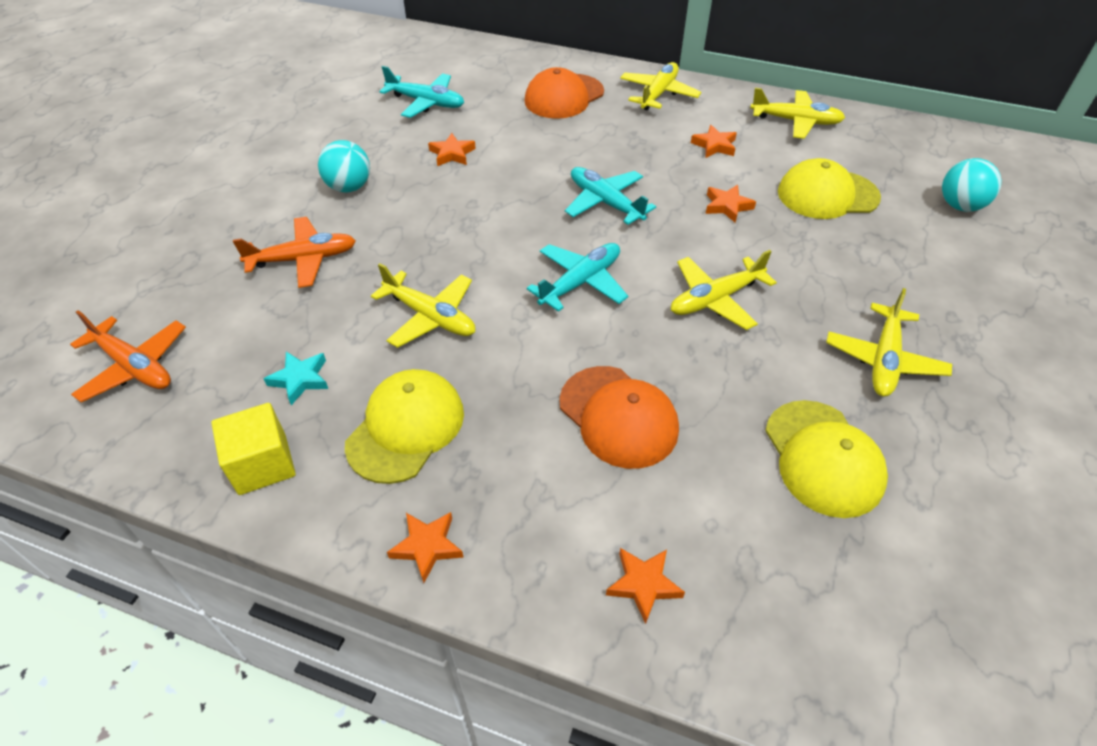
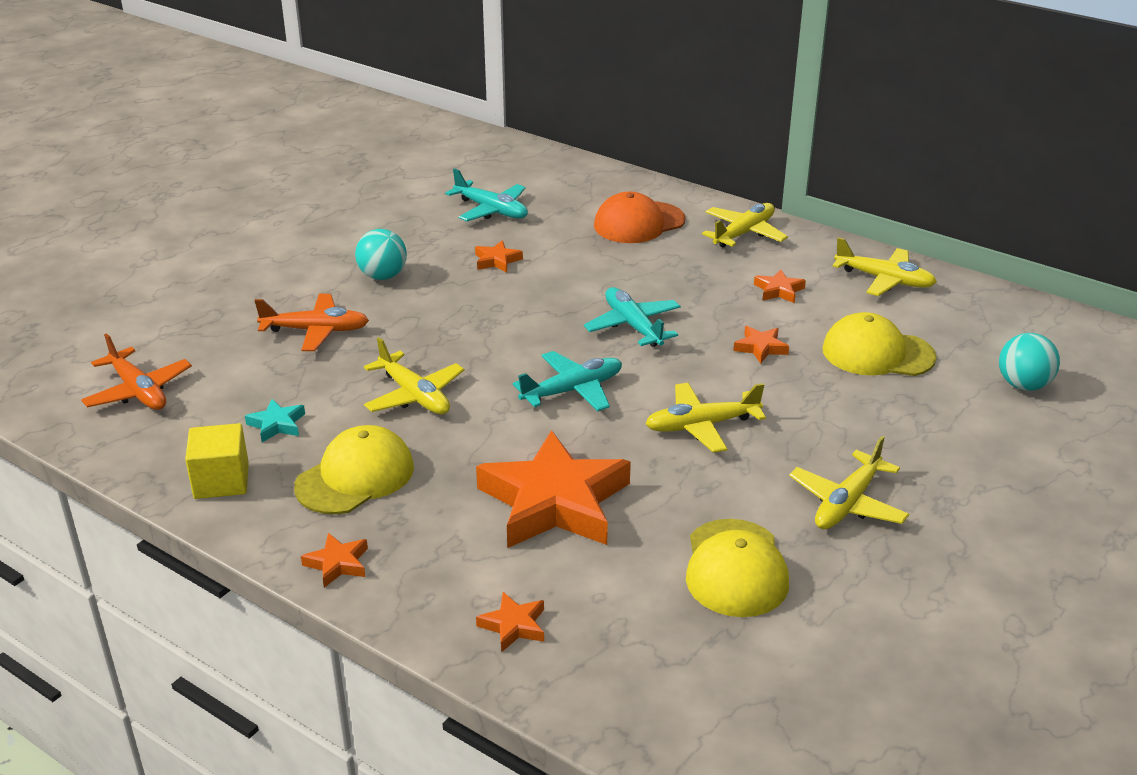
camera: 15 degrees right, 15 degrees down
(618, 416) = (554, 502): orange cap -> orange star

